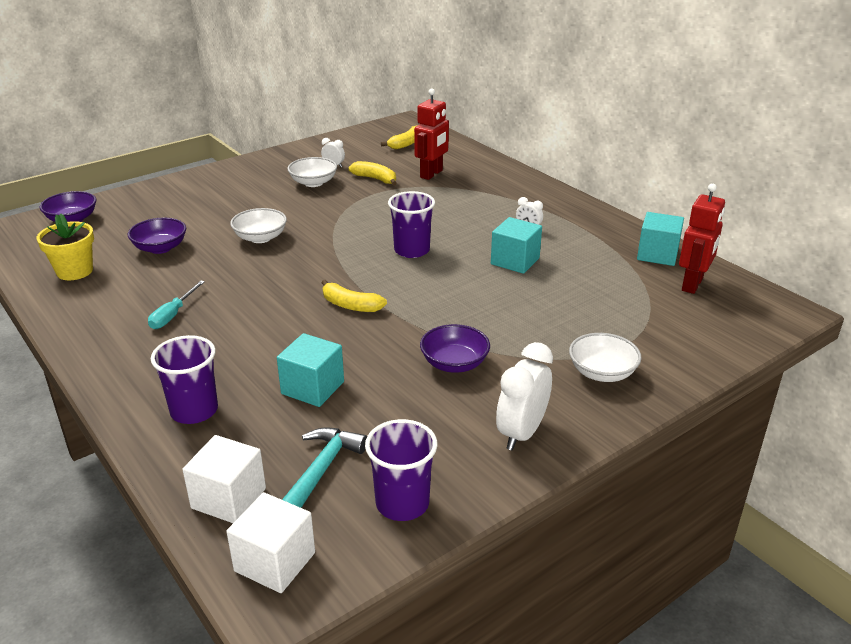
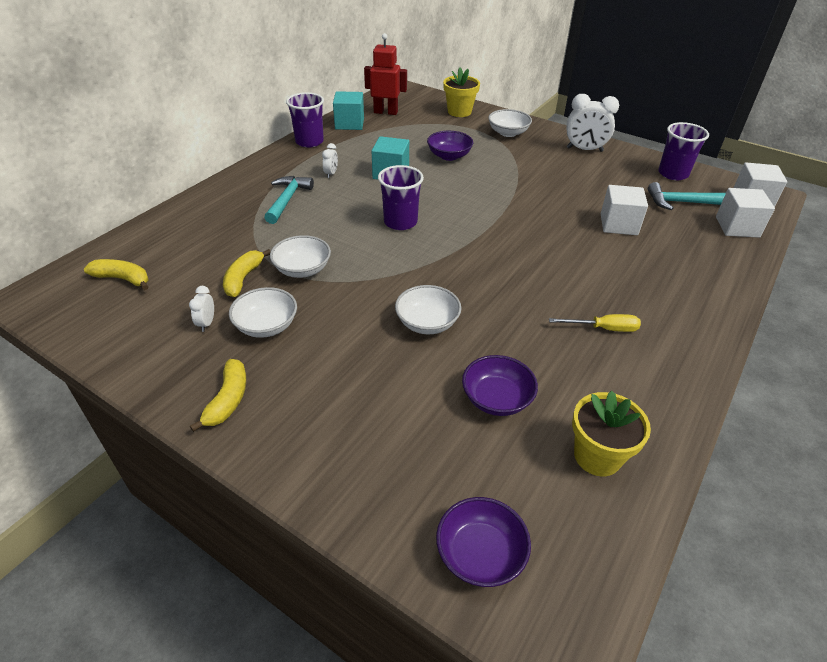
camera: 110 degrees left, 10 degrees up
(173, 315) = (603, 328): turquoise screwdriver -> yellow screwdriver
(194, 411) = (693, 267): purple cup -> purple cup (309, 142)
(312, 388) = (618, 224): turquoise cube -> white cube
(350, 305) = (509, 233): yellow banana -> yellow banana (228, 400)
(370, 200) = (302, 269): none -> white bowl
(431, 174) = (221, 242): red robot -> none
(454, 363) = (542, 178): purple bowl -> purple bowl (449, 156)
(485, 203) = (287, 200): none -> turquoise hammer
(689, 346) = (459, 112): none -> yellow flower pot

